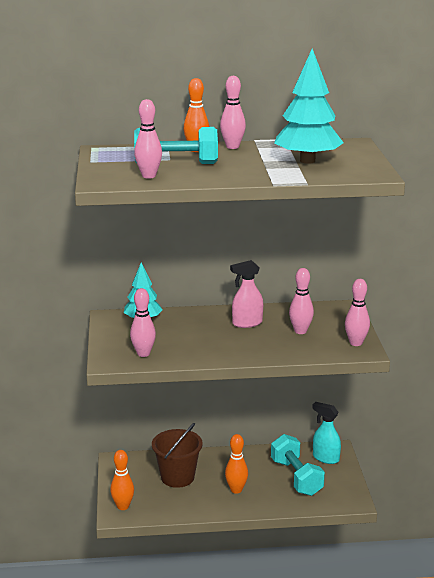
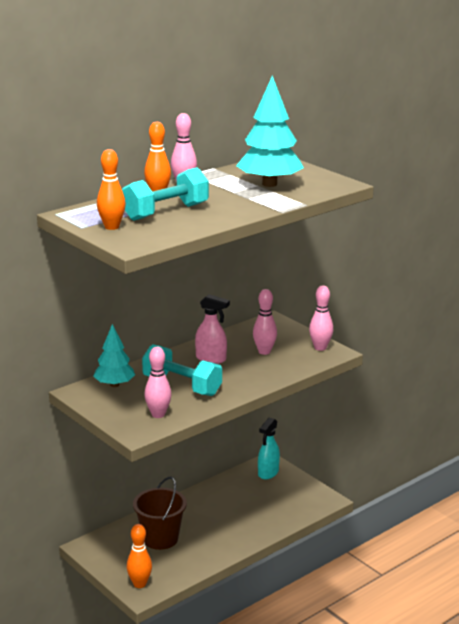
camera: 35 degrees left, 0 degrees up
(149, 176) = (163, 229): pink bowling pin -> none
(236, 490) = (223, 529): orange bowling pin -> orange bowling pin (112, 227)
(247, 323) = (211, 359): pink spray bottle -> pink spray bottle turned 105 degrees counterclockwise
(296, 477) = (262, 498): turquoise dumbbell -> turquoise dumbbell (182, 386)
(325, 458) = (268, 473): turquoise spray bottle -> turquoise spray bottle turned 60 degrees counterclockwise

